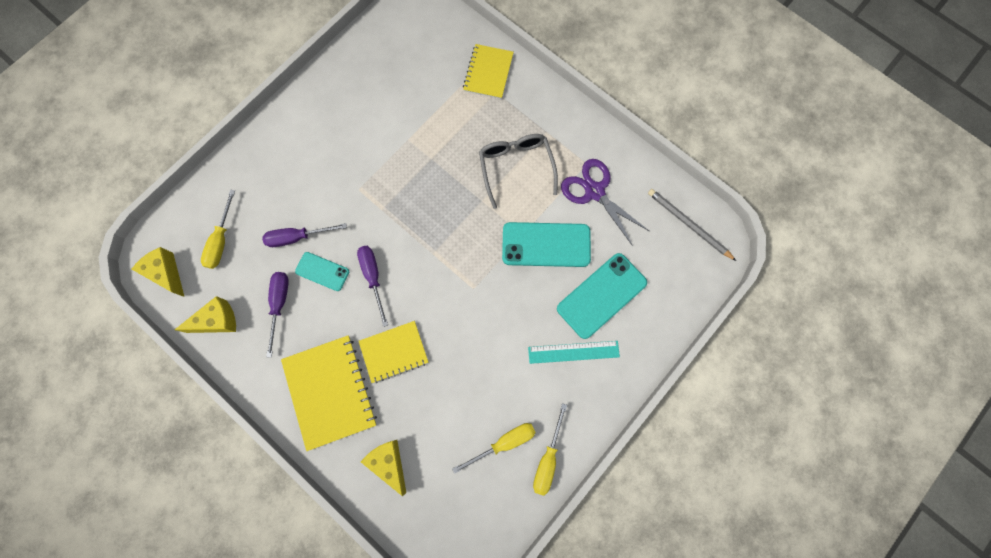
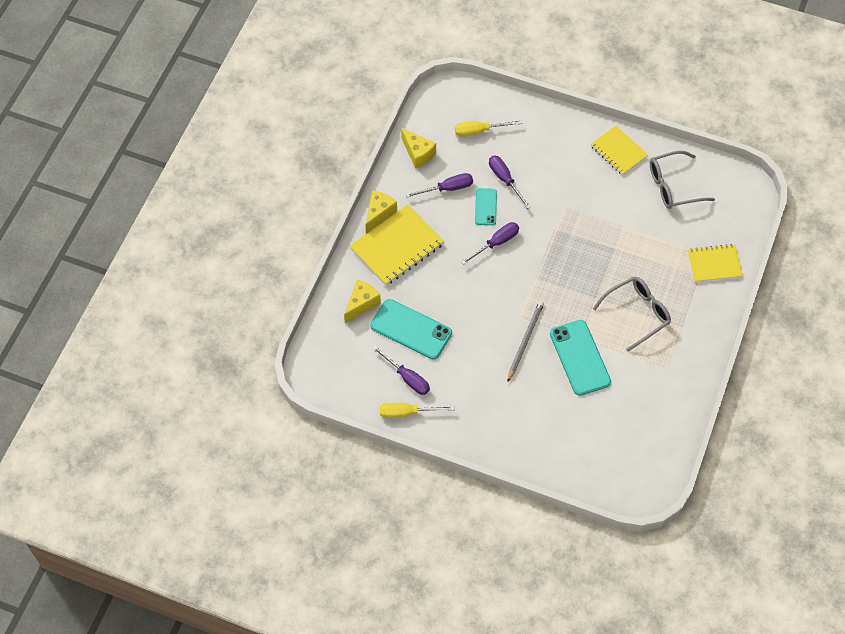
camera: 70 degrees right, 15 degrees down
(167, 273) = (439, 107): yellow cheese -> yellow cheese (379, 214)
(382, 73) = (673, 186): none -> grey glasses
(394, 352) = (444, 278): yellow notebook -> yellow notebook (618, 151)
(504, 443) = (407, 378): yellow screwdriver -> purple screwdriver
(573, 352) = (499, 406): turquoise ruler -> none
(595, 191) = (644, 381): purple scissors -> none
(601, 295) = (555, 413): turquoise phone -> turquoise phone (411, 329)
(688, 224) = (649, 464): grey pencil -> grey pencil (525, 340)

